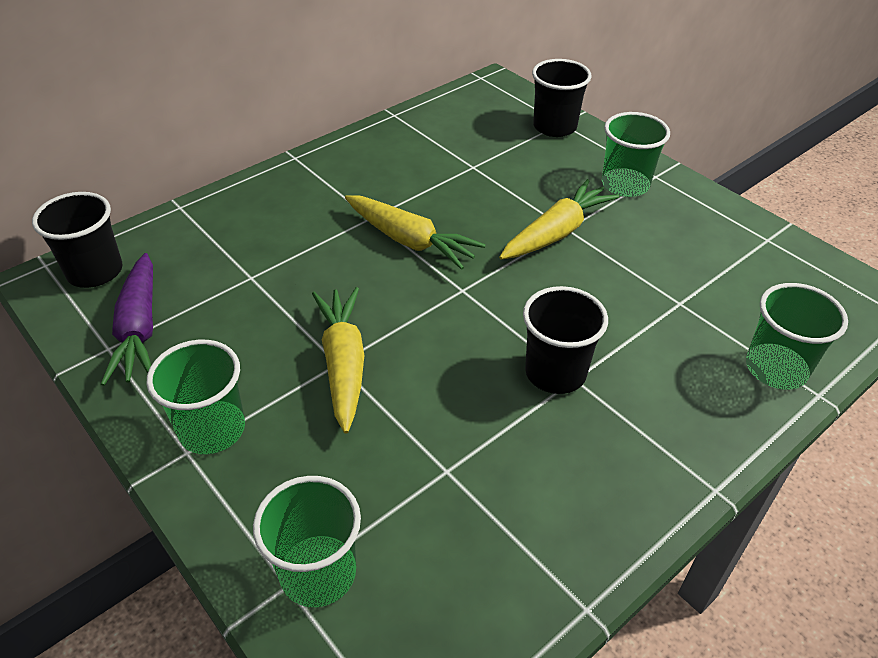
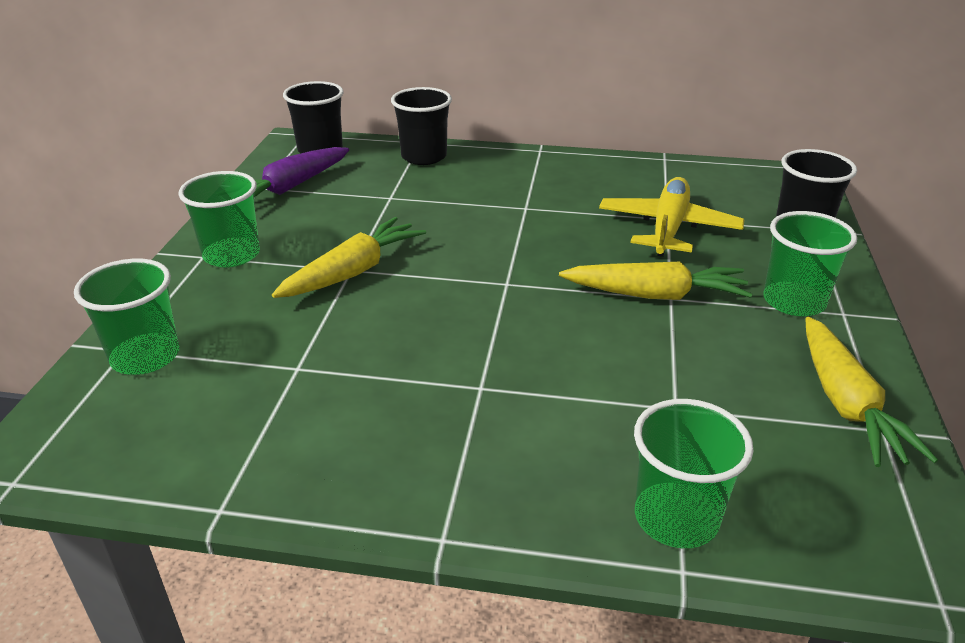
camera: 50 degrees right, 10 degrees down
(410, 240) = (526, 234): yellow carrot -> yellow carrot (846, 403)
(485, 174) = (668, 228): none -> yellow plane
(555, 372) = (473, 373): black cup -> black cup (424, 157)

